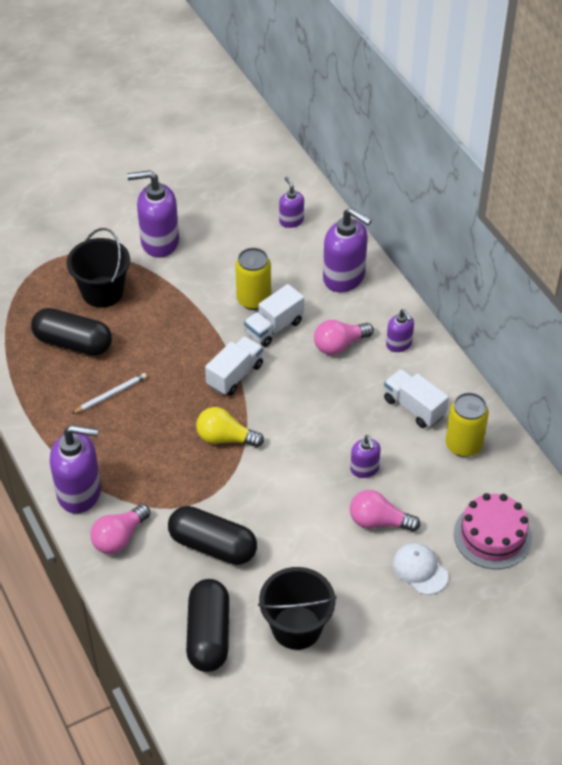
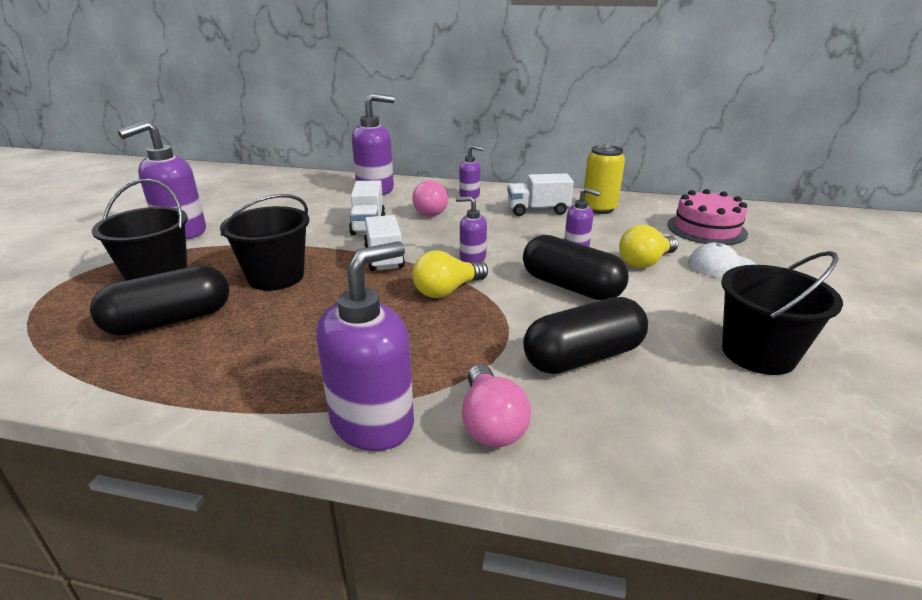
camera: 50 degrees left, 20 degrees down
(110, 395) = (279, 329): white pencil -> none
(157, 344) = (276, 277): none -> black bucket
(208, 634) = (731, 423): black capsule -> black capsule (570, 287)
(253, 299) = (325, 222): yellow can -> none
(291, 221) = (289, 186): purple soap dispenser -> purple soap dispenser (472, 258)
(378, 521) = (645, 262): pink light bulb -> yellow light bulb

